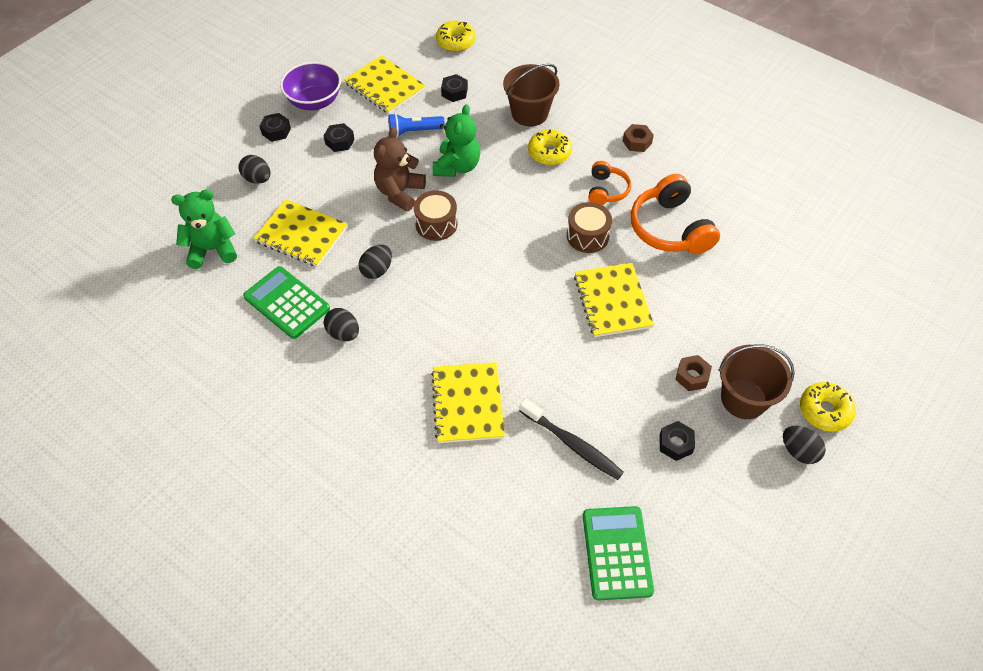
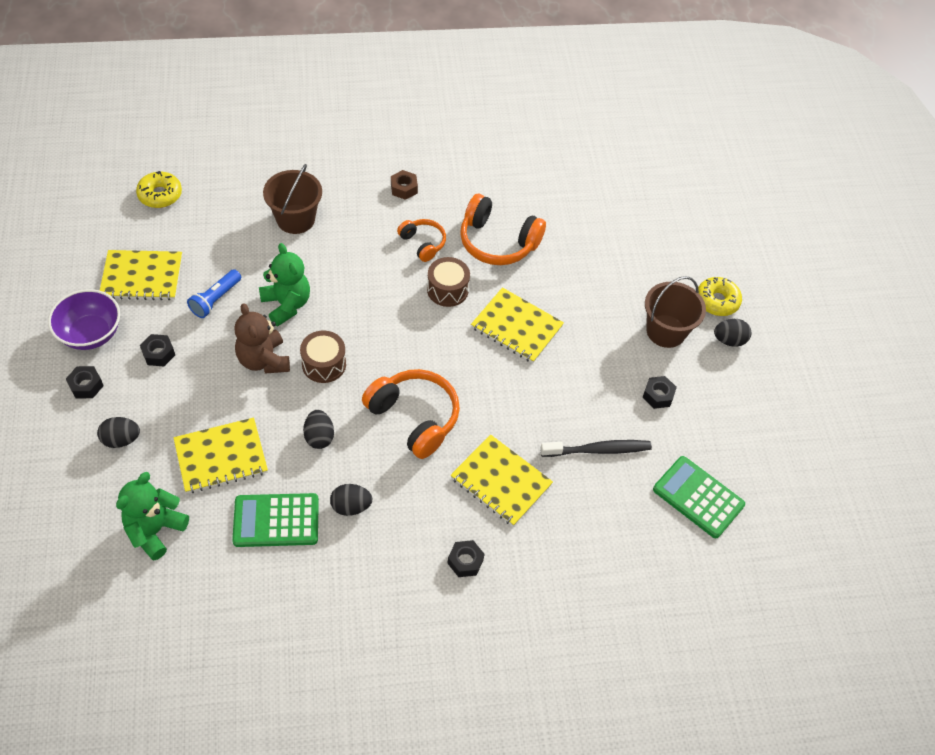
camera: 50 degrees left, 0 degrees up
(454, 92) = (211, 241): black nut -> black nut (465, 561)
(456, 308) = (414, 418): none -> orange headphones
(549, 152) = (347, 242): yellow donut -> none
(692, 376) = (621, 341): brown nut -> none

